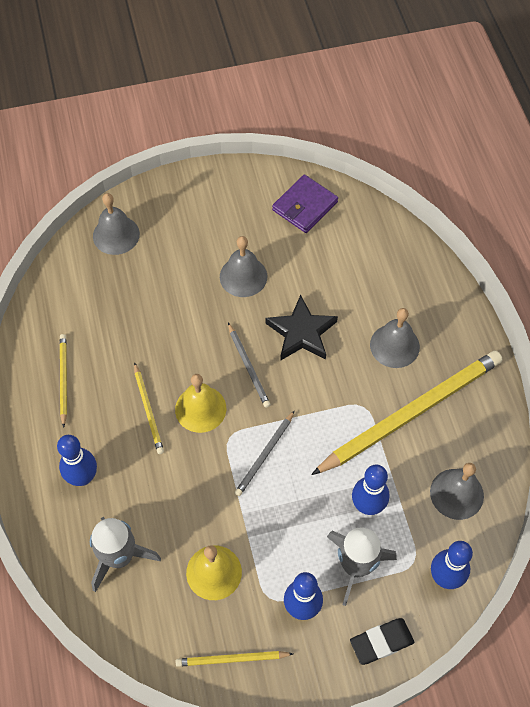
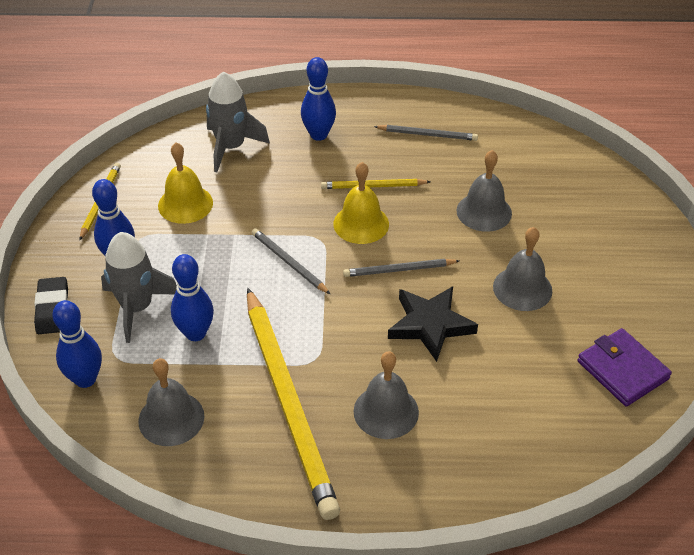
camera: 105 degrees right, 15 degrees down
(63, 379) = (427, 134): yellow pencil -> grey pencil
(116, 235) = (601, 193): grey bell -> grey bell (484, 212)

